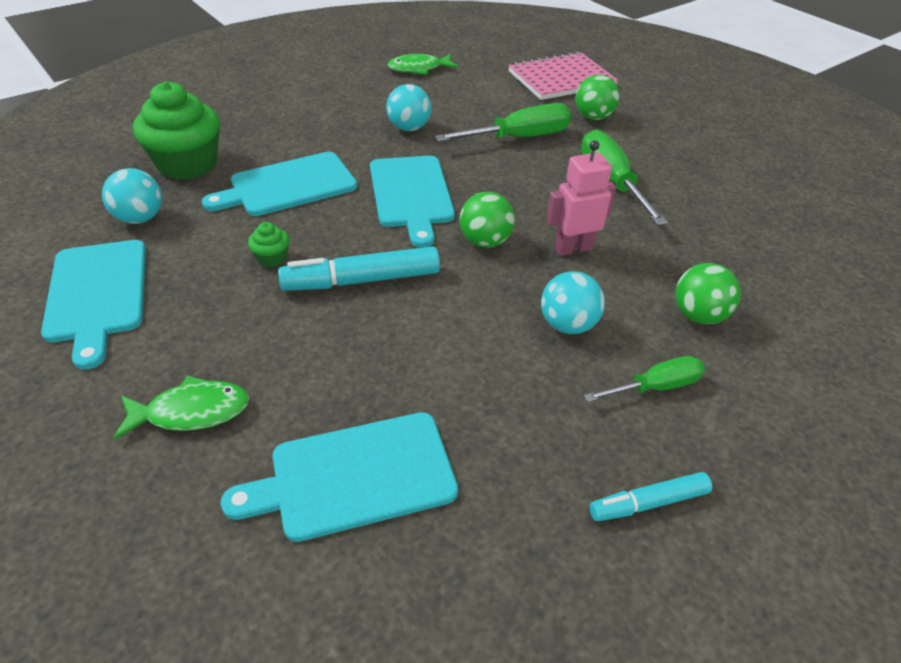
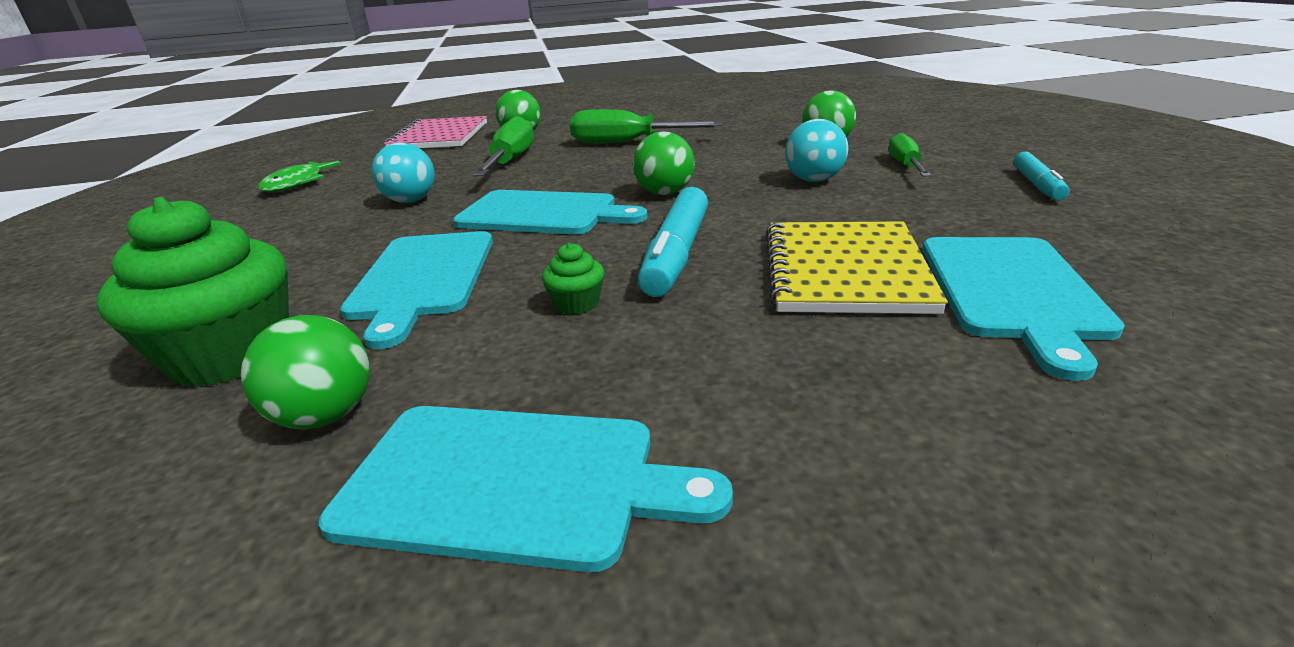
camera: 60 degrees left, 15 degrees down
(140, 218) = (325, 416): turquoise ball -> green ball
(191, 412) = (881, 392): green fish -> none
(362, 374) = (845, 270): none -> yellow notebook
(573, 248) = (708, 165): pink robot -> none

